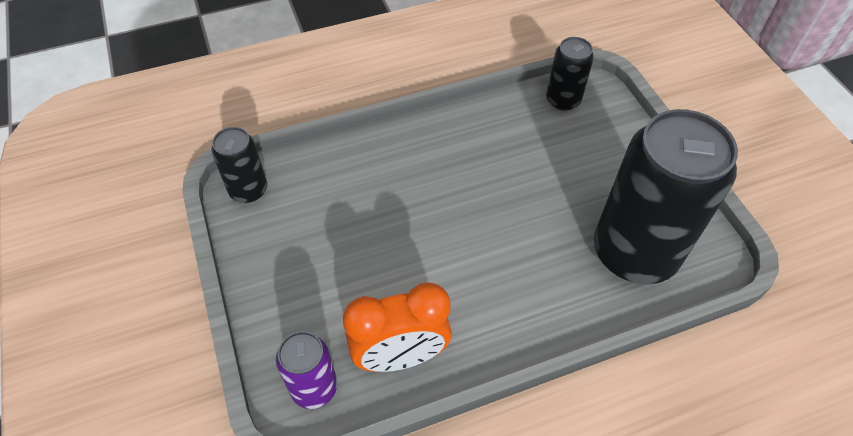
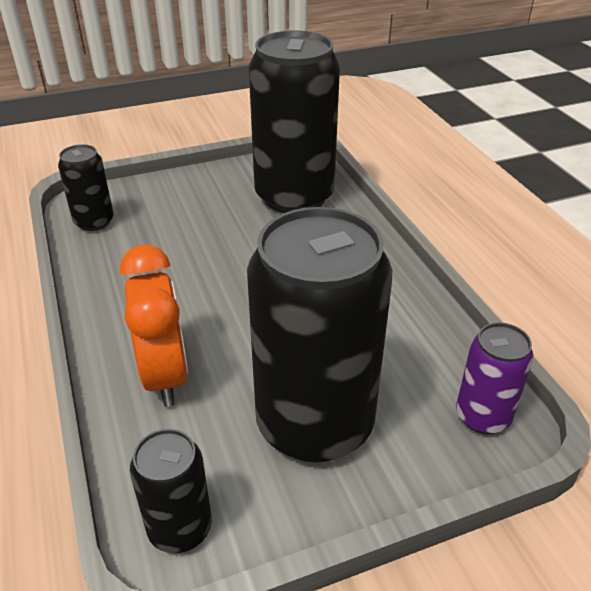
camera: 90 degrees left, 15 degrees down
(320, 263) = (314, 423): none -> black can
(400, 356) = (428, 345): orange clock -> orange clock (165, 375)

